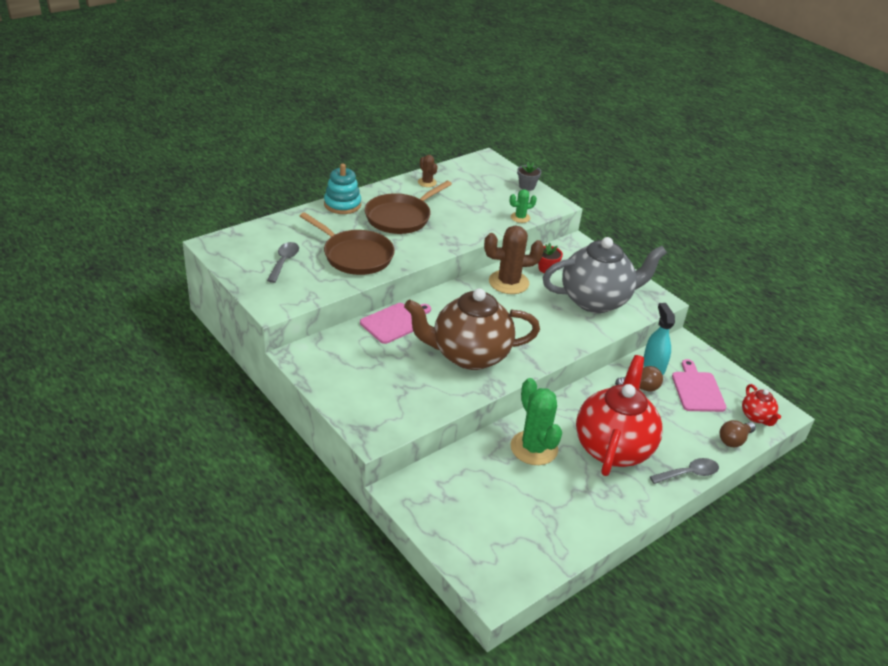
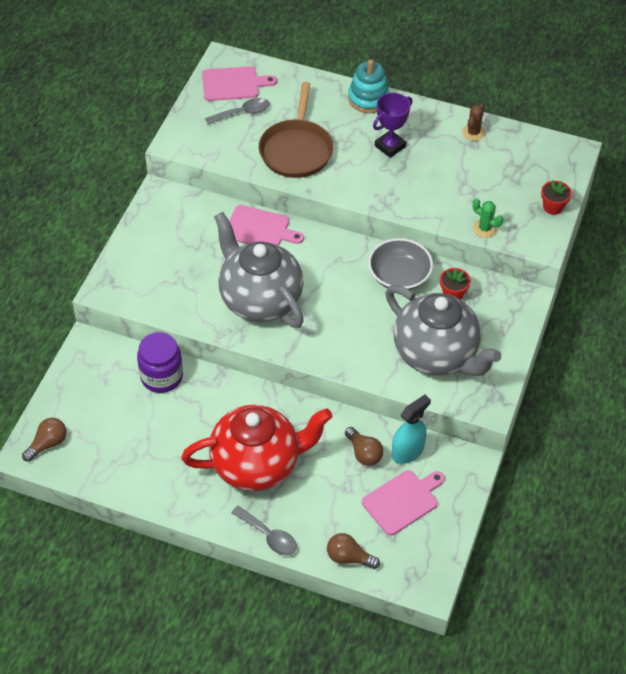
camera: 60 degrees right, 15 degrees up
(246, 252) = (233, 84): none -> pink cutting board
(400, 217) = (390, 146): brown pan -> purple trophy
(469, 355) = (260, 299): brown teapot -> grey teapot
(478, 461) = (161, 377): none -> purple jar
(494, 572) = (48, 444): none -> brown light bulb
(508, 282) = (399, 276): brown cactus -> grey bowl
(527, 186) = (553, 207): grey flower pot -> red flower pot
(534, 448) = (208, 407): green cactus -> none
(756, 417) = (403, 566): red teapot -> none

